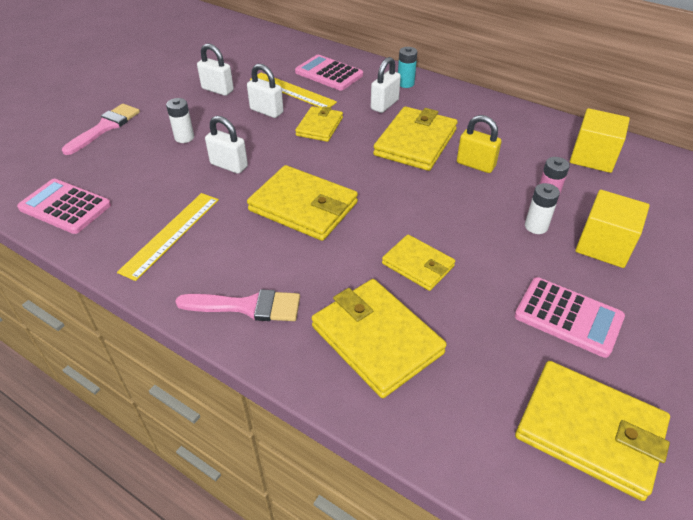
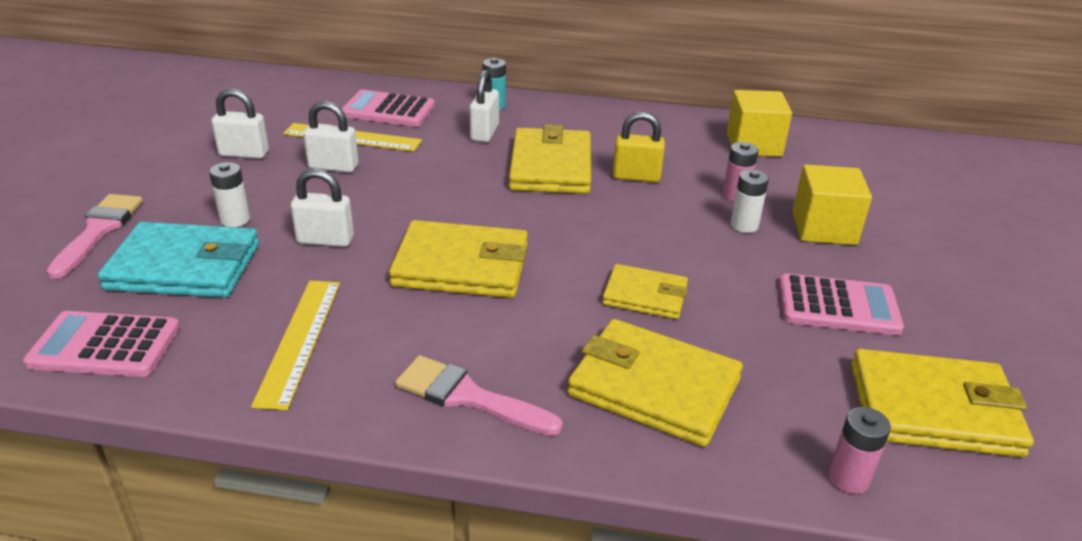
camera: 25 degrees left, 10 degrees down
(137, 164) = (184, 267): none -> turquoise wallet
(247, 306) = (468, 397): pink brush -> pink brush turned 135 degrees counterclockwise
(319, 126) = (418, 171): yellow wallet -> none
(476, 462) = (848, 478): none -> pink battery

